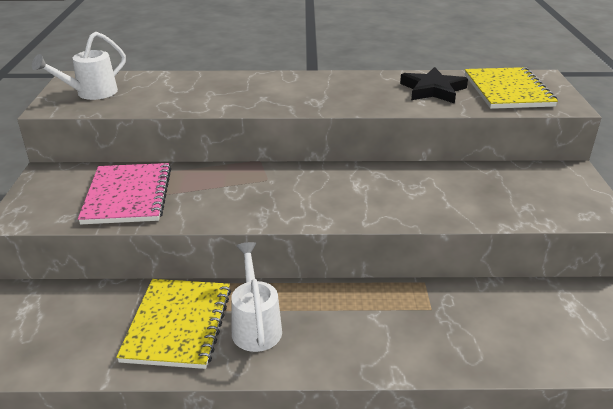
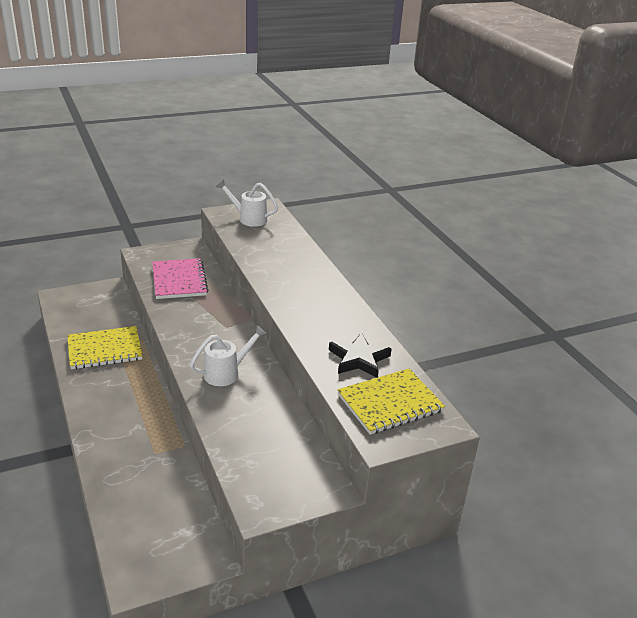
camera: 65 degrees right, 0 degrees up
(128, 195) = (179, 280): pink notebook -> pink notebook turned 75 degrees counterclockwise
(256, 326) = (112, 379): white watering can -> white watering can (226, 373)

